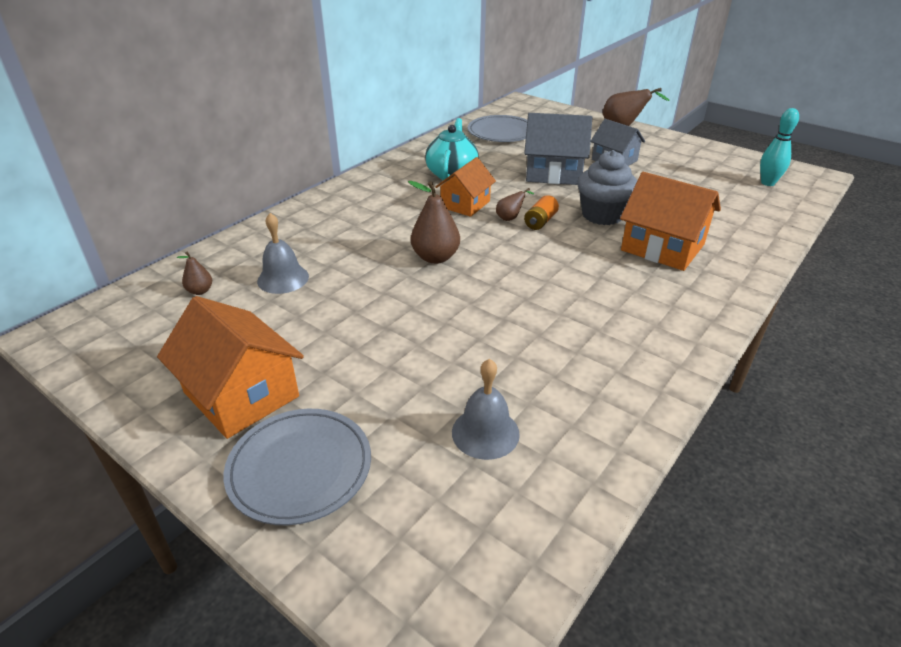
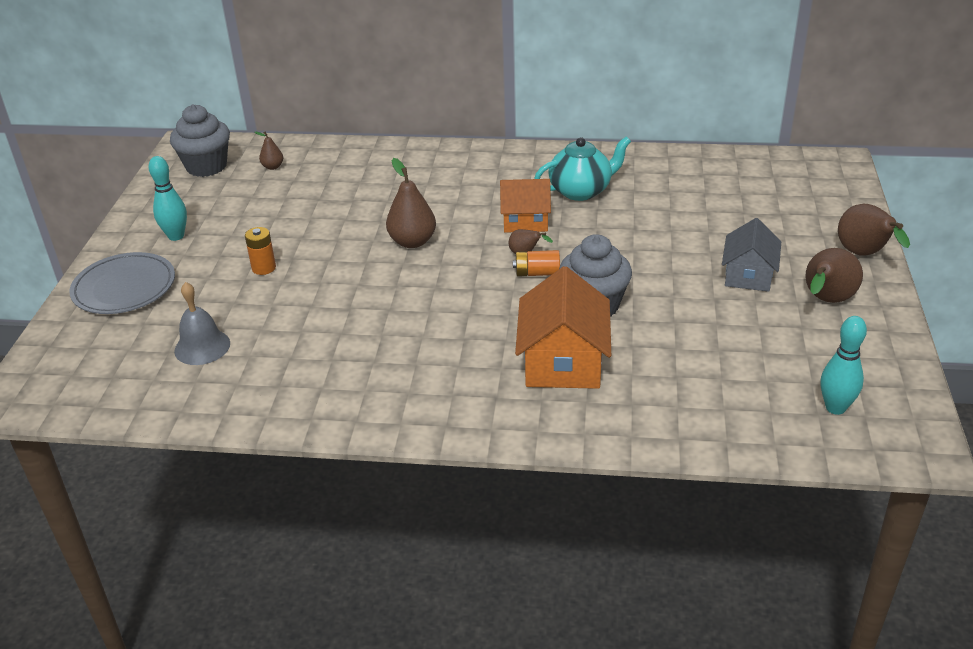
camera: 60 degrees right, 0 degrees up
(127, 332) = (206, 166): none -> grey cupcake
(241, 394) = (176, 236): orange house -> turquoise bowling pin
(283, 278) = (317, 190): grey bell -> none
(382, 349) = (264, 268): none -> orange battery
(501, 132) = (723, 182): grey plate -> none
(553, 172) = (660, 246): grey house -> none
(660, 150) = (826, 301): none -> brown pear

